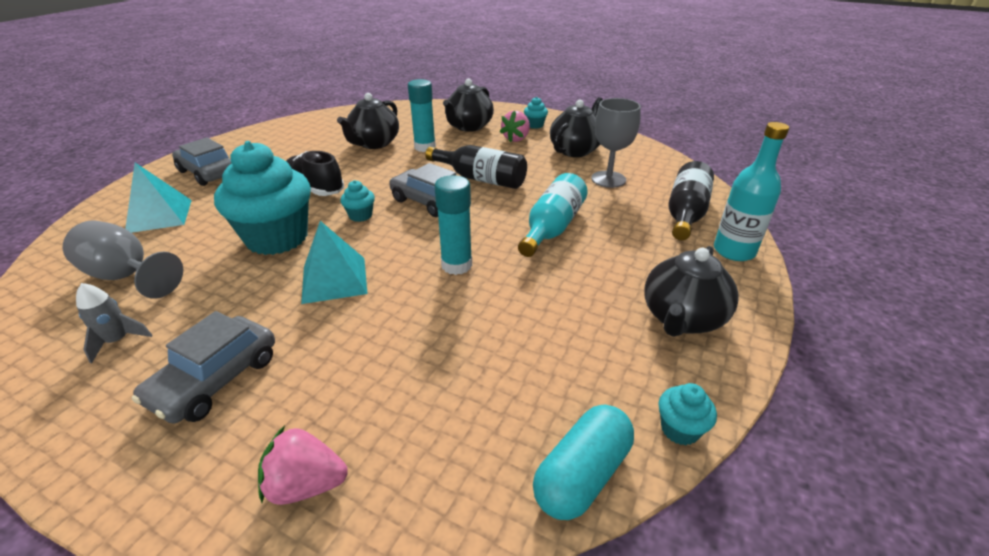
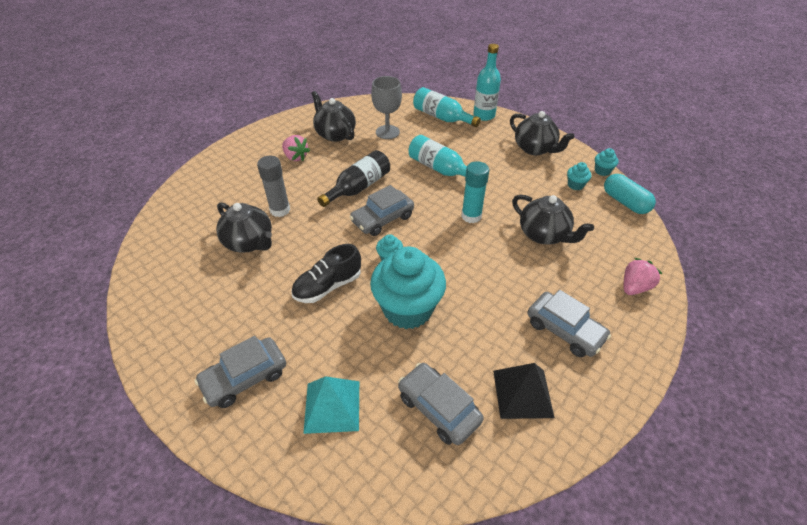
camera: 75 degrees left, 10 degrees up
(118, 341) = (522, 393): grey rocket -> black pyramid
(127, 276) = (438, 408): grey goblet -> grey car
(306, 485) = (634, 287): pink strawberry -> pink strawberry turned 150 degrees counterclockwise
(334, 279) = (473, 275): turquoise pyramid -> none
(425, 147) = (280, 210): turquoise glue stick -> grey glue stick
(469, 127) = (251, 178): black teapot -> black teapot (544, 235)
(535, 125) = (275, 142): turquoise cupcake -> turquoise cupcake (575, 185)
(685, 213) = (442, 117): black bottle -> turquoise bottle

